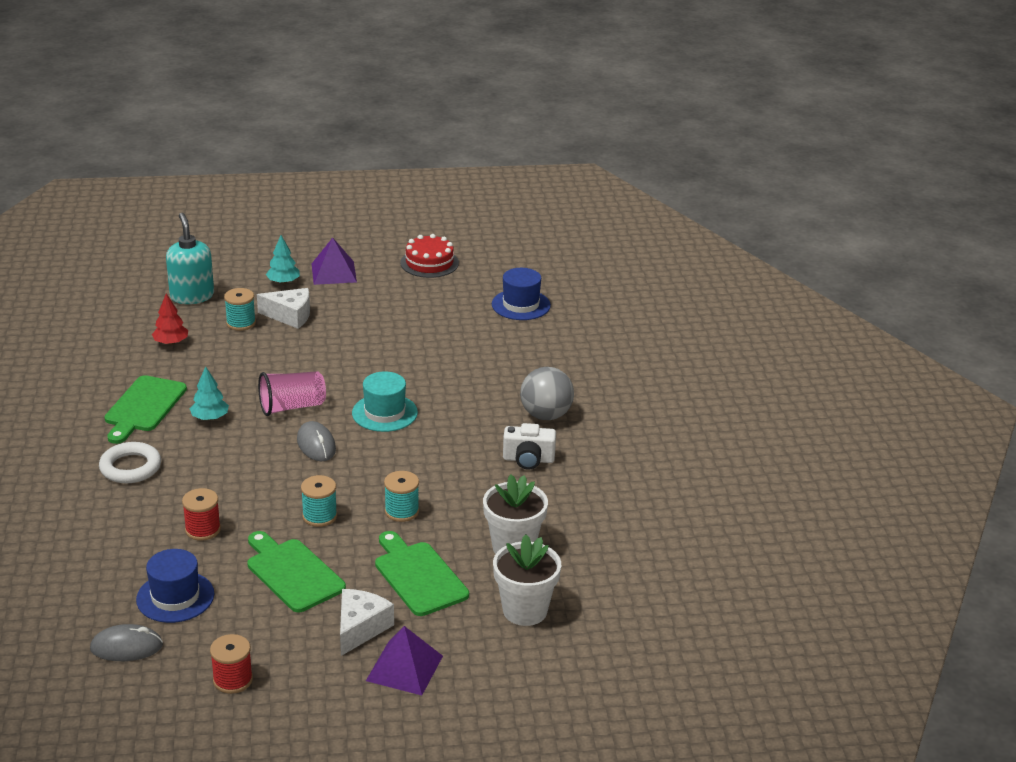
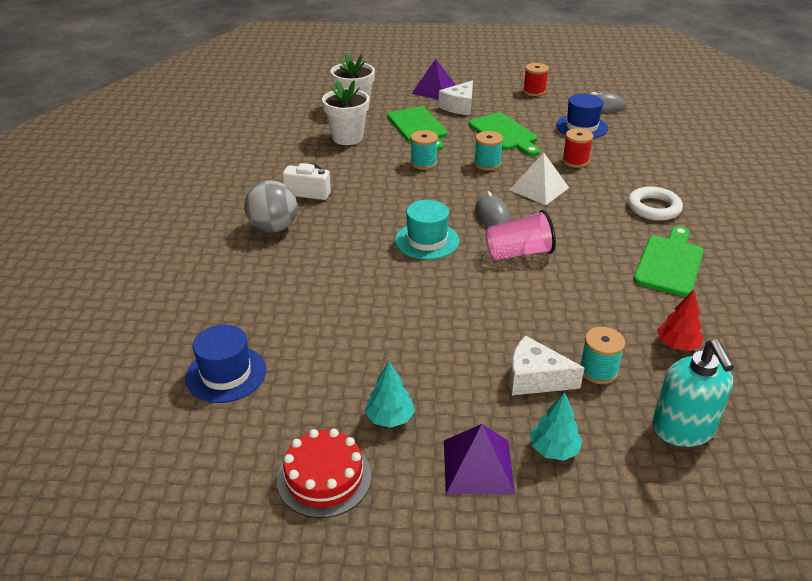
camera: 170 degrees left, 5 degrees up
(210, 418) = (598, 247): turquoise tree -> turquoise tree (390, 418)
(258, 484) = (539, 188): none -> white pyramid

